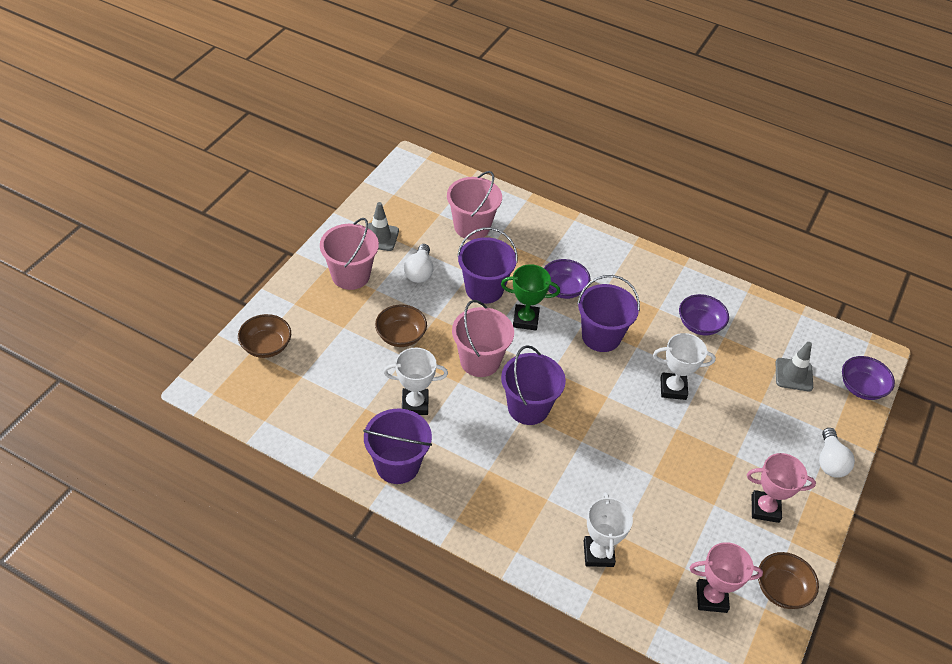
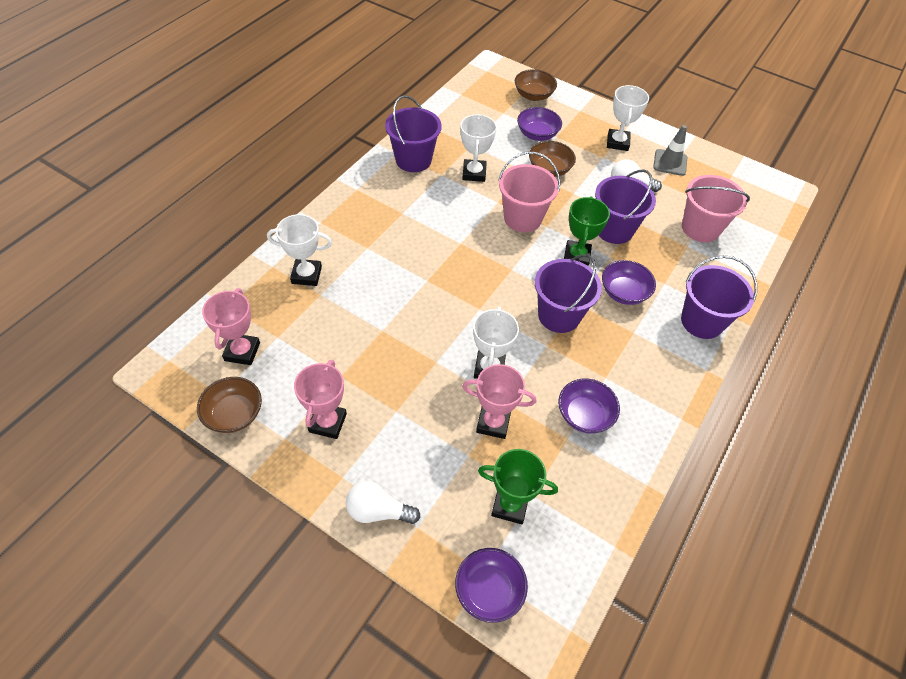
camera: 95 degrees right, 5 degrees up
(341, 345) = (537, 134): none -> purple bowl
(350, 275) = (617, 142): pink bucket -> white trophy
(528, 407) = (467, 246): purple bucket -> purple bucket (702, 321)
(726, 385) = (493, 423): none -> pink trophy
(793, 375) = (510, 505): grey traffic cone -> green trophy

